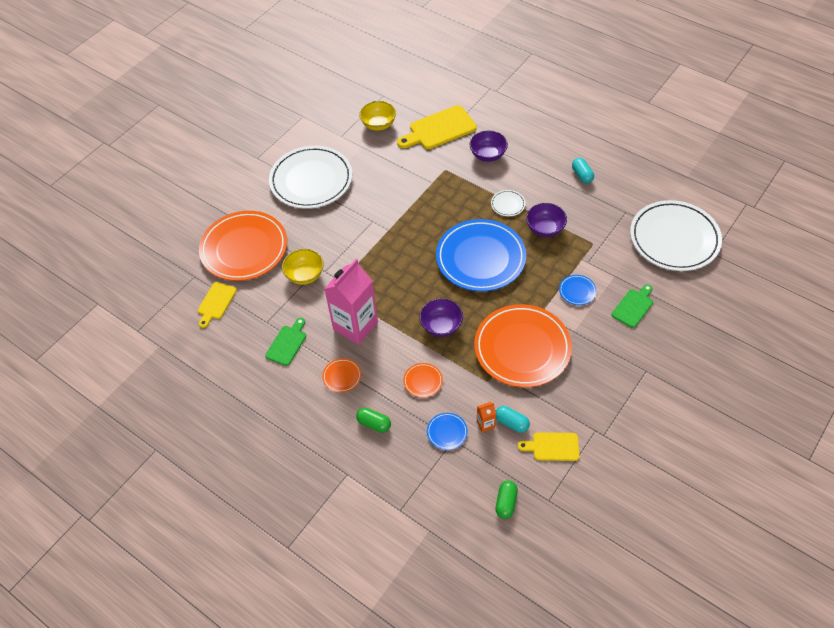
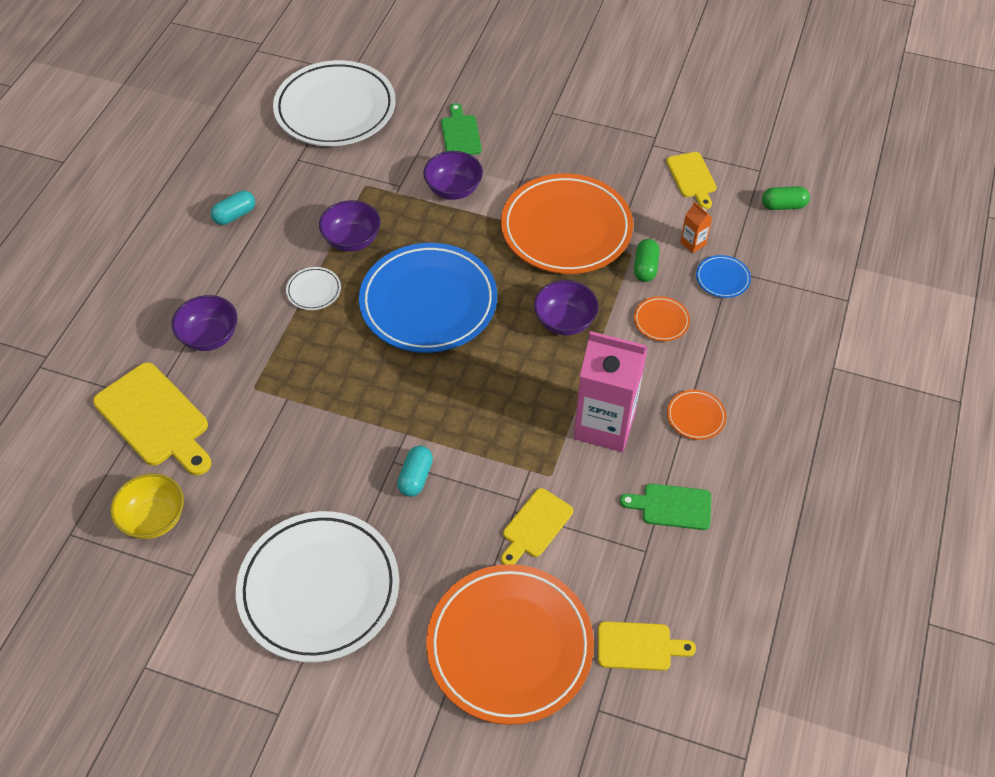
camera: 110 degrees left, 0 degrees up
(305, 275) = (535, 526): yellow bowl -> yellow cutting board
(374, 424) = (749, 358): green capsule -> green capsule (645, 267)
(511, 423) = (679, 219): turquoise capsule -> turquoise capsule (415, 477)
(577, 291) = (453, 189): blue plate -> purple bowl
(633, 307) = (460, 133): green cutting board -> green cutting board turned 60 degrees clockwise

